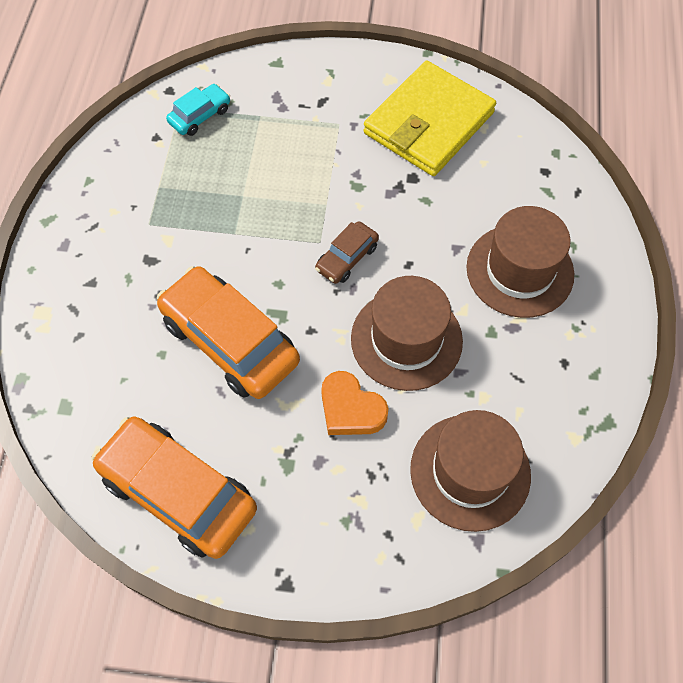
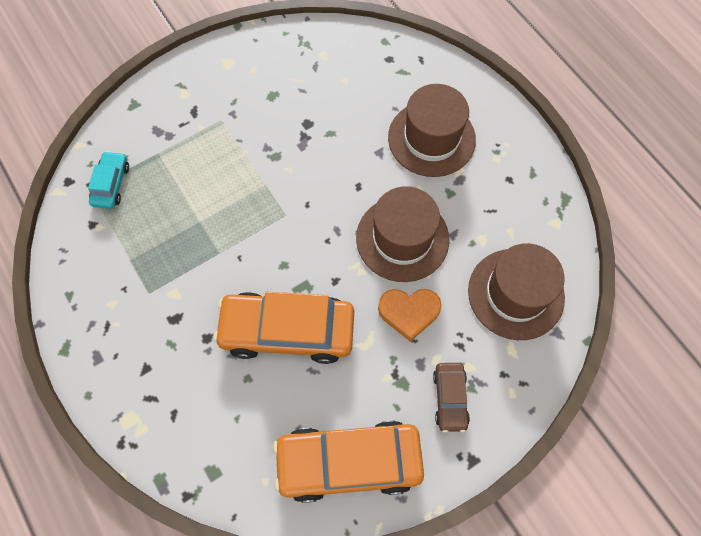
camera: 40 degrees left, 5 degrees up
(347, 258) = (314, 212): brown car -> brown car (450, 398)
(428, 123) = (283, 77): yellow wallet -> none

